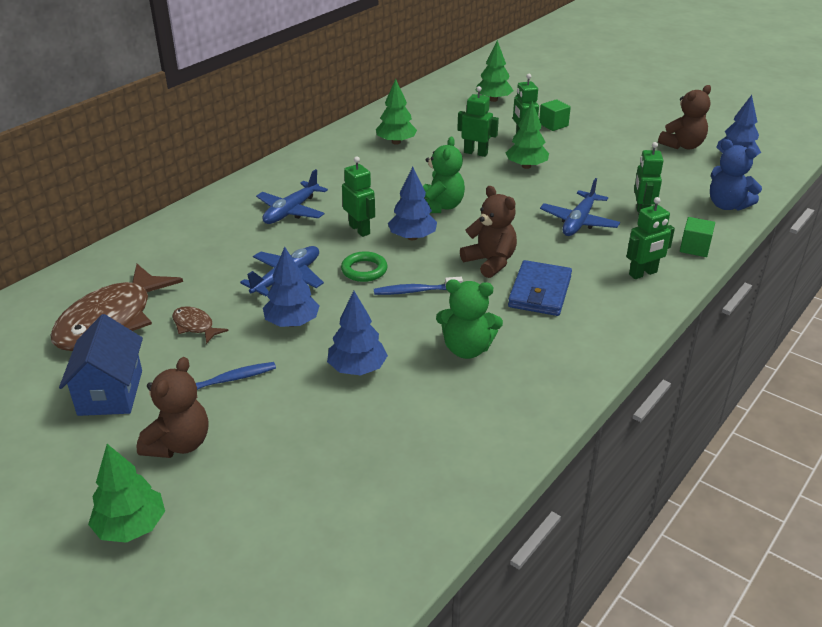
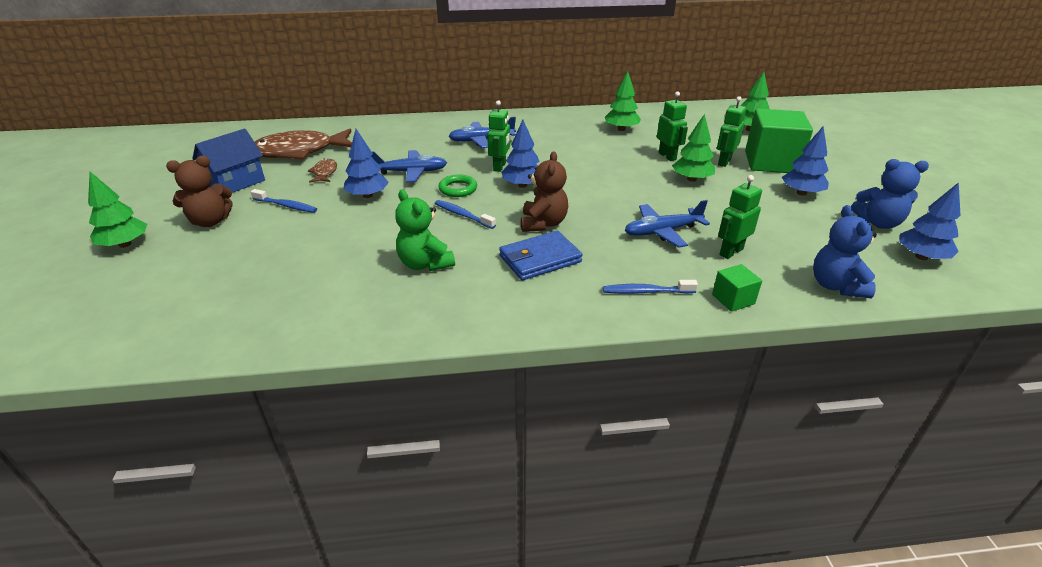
camera: 45 degrees right, 0 degrees up
(357, 368) = (349, 237): blue tree -> blue tree (801, 193)
(440, 206) = (576, 176): green teddy bear -> none
(553, 125) = (771, 162): green cube -> green cube, size x2.16
(643, 273) = (646, 291): green robot -> blue toothbrush
(683, 145) = (878, 223): brown teddy bear -> blue teddy bear

